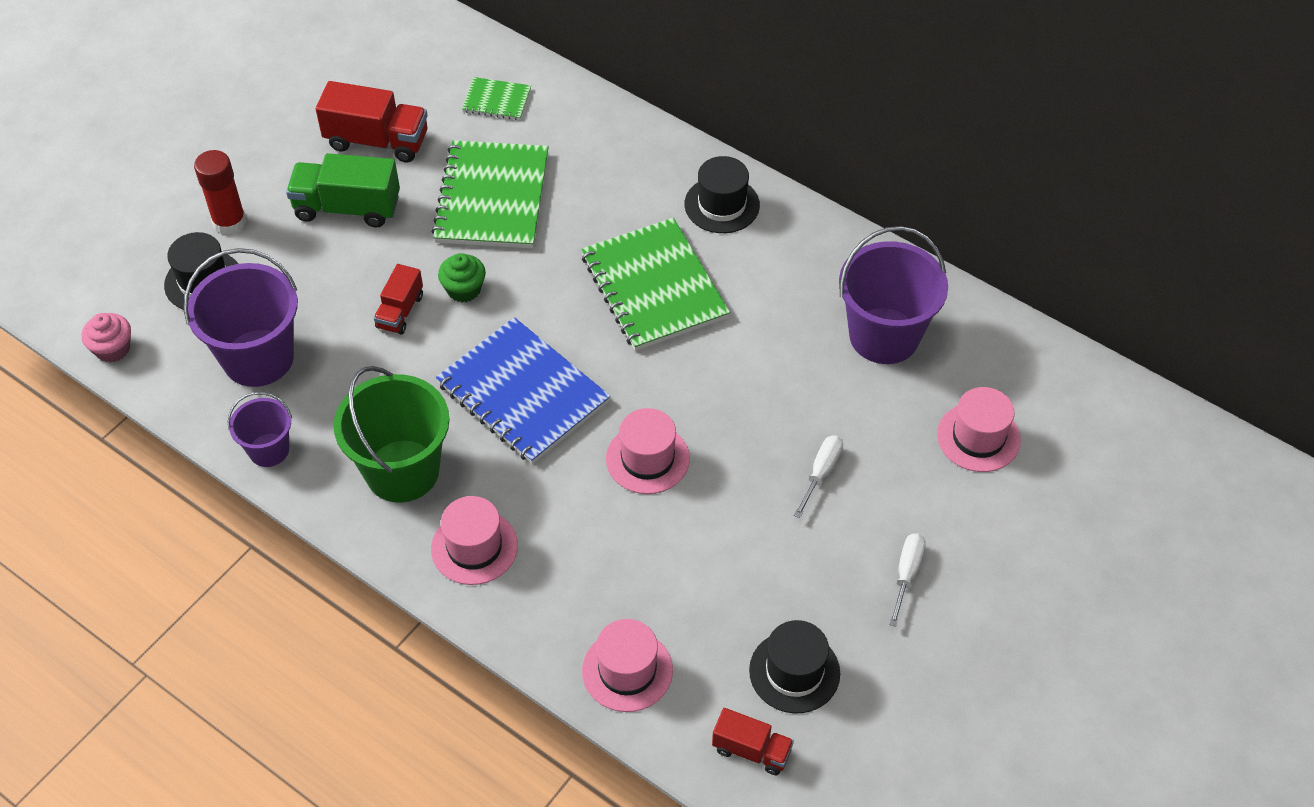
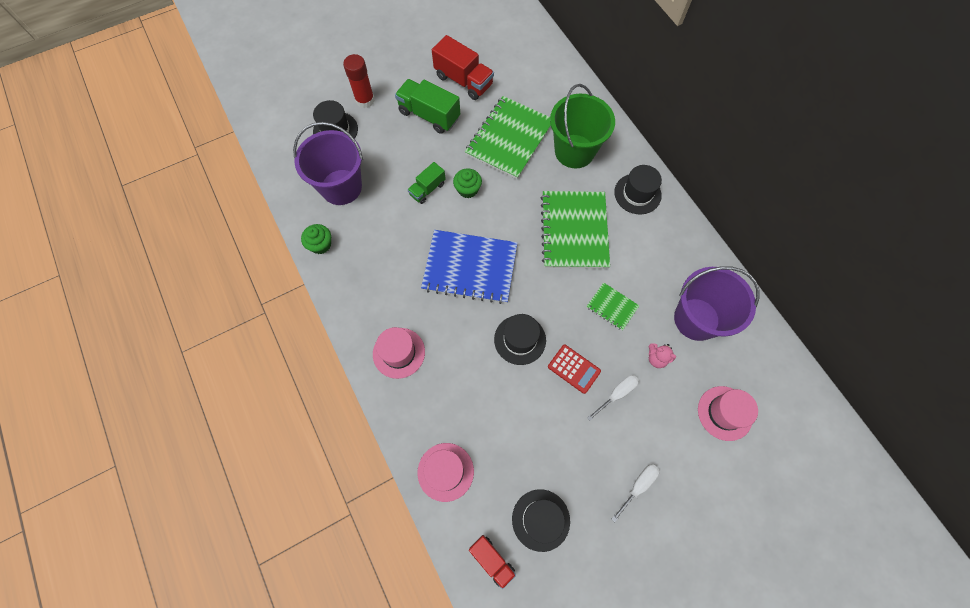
camera: 25 degrees right, 15 degrees up
(113, 349) = (272, 151): pink cupcake -> none
(269, 450) = (320, 245): purple bucket -> green cupcake
(400, 311) = (427, 189): red truck -> green truck
(402, 471) = (383, 288): green bucket -> green bucket (574, 151)
(497, 100) = (539, 80): green notebook -> green notebook (612, 307)
(523, 393) = (470, 267): blue notebook -> blue notebook turned 60 degrees counterclockwise
(647, 459) = (520, 339): pink hat -> black hat
(745, 465) = (574, 369): none -> red calculator
(854, 406) = (656, 358): none -> pink teddy bear

